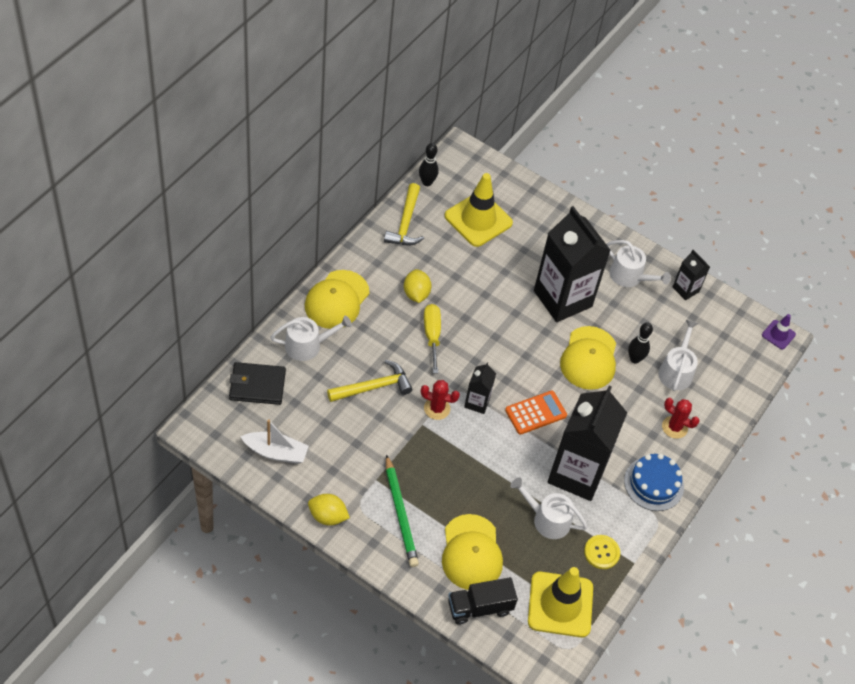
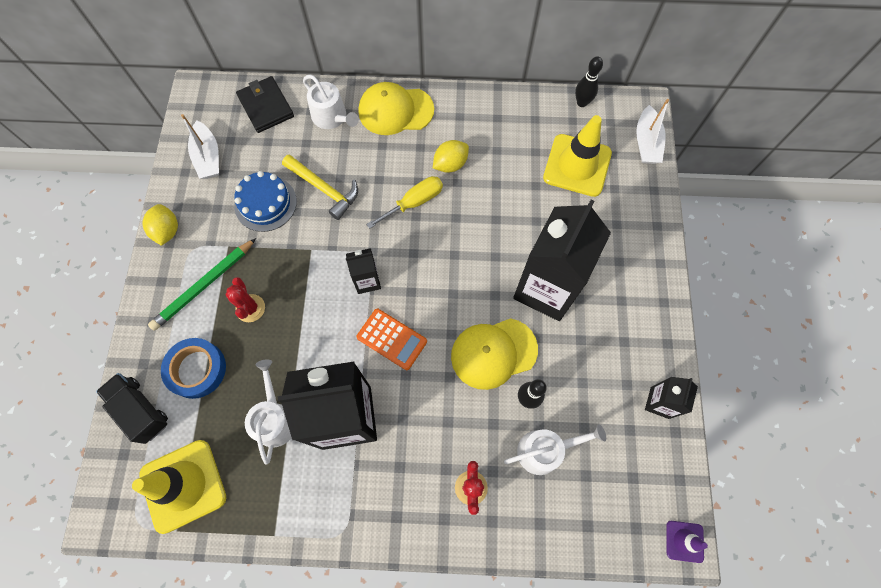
camera: 65 degrees right, 15 degrees up
(405, 223) = (521, 113): yellow hammer -> none
(437, 408) = (336, 251): red cactus -> red cactus (250, 308)
(471, 553) = (197, 369): yellow cap -> blue tape
(491, 169) = (646, 143): none -> white boat
(601, 552) = (267, 494): yellow button -> none
(629, 276) = (627, 336): white watering can -> none
(653, 484) = (384, 503): blue cake -> blue cake (265, 203)

